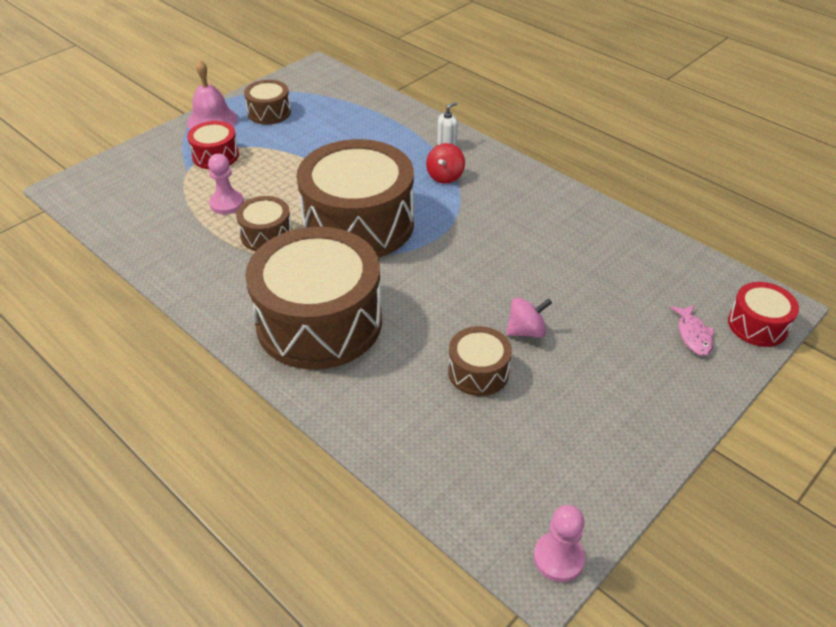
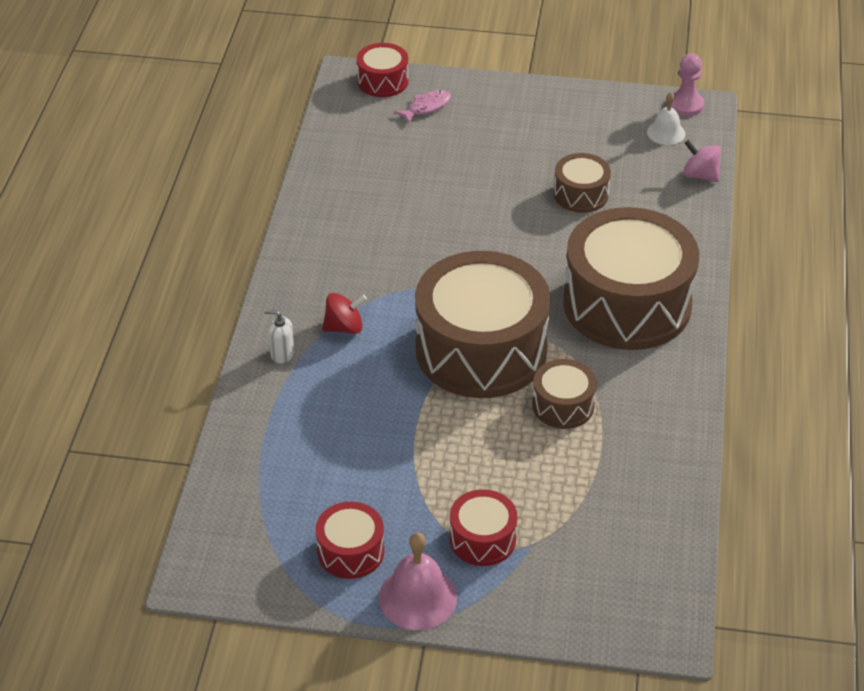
camera: 125 degrees left, 0 degrees up
(227, 203) = (550, 468): pink pawn -> none
(269, 112) = (350, 551): brown drum -> red drum
(521, 502) = (666, 132): none -> white bell
(526, 331) = (511, 187): pink spinning top -> pink spinning top (700, 175)

